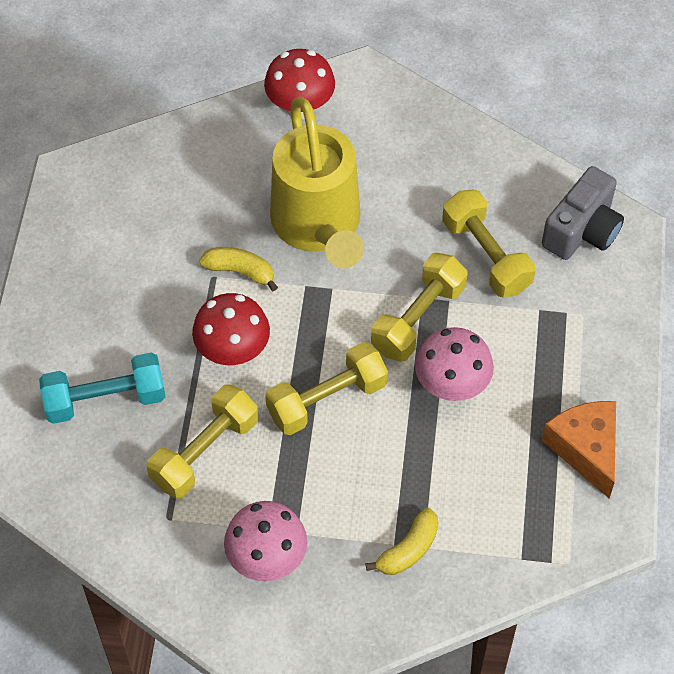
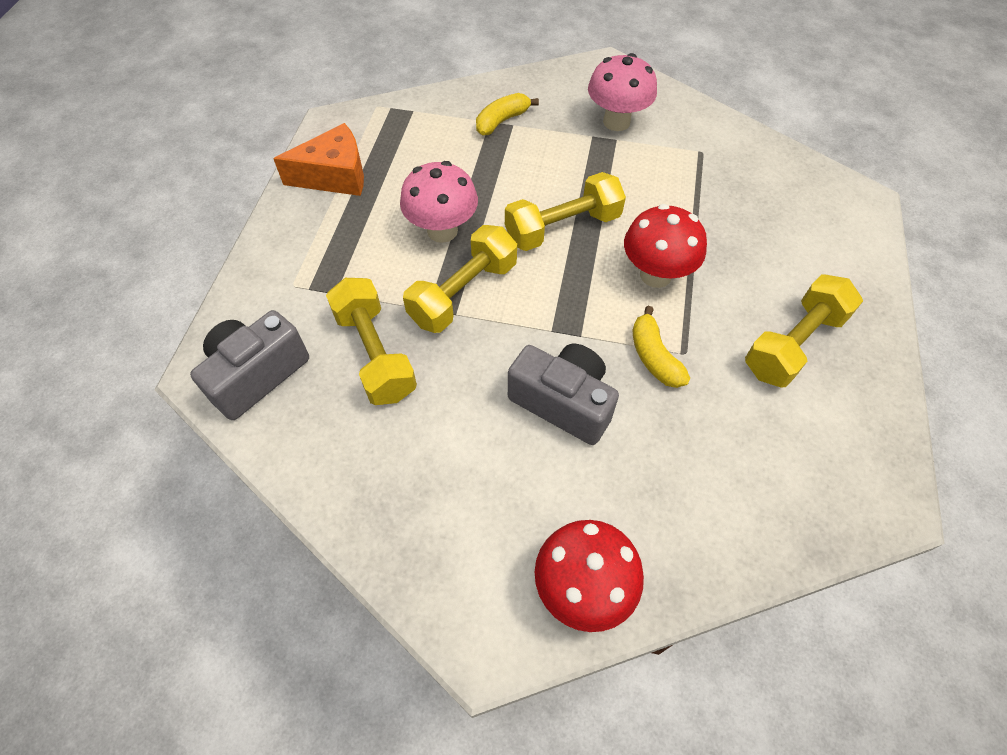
camera: 175 degrees left, 0 degrees up
(105, 399) = (777, 242): turquoise dumbbell -> none
(205, 452) = (675, 195): yellow dumbbell -> yellow dumbbell (793, 344)
(240, 271) = (654, 357): yellow banana -> yellow banana turned 45 degrees clockwise
(319, 227) = (563, 402): yellow watering can -> grey camera
(585, 449) = (335, 176): orange cheese -> orange cheese turned 90 degrees counterclockwise

